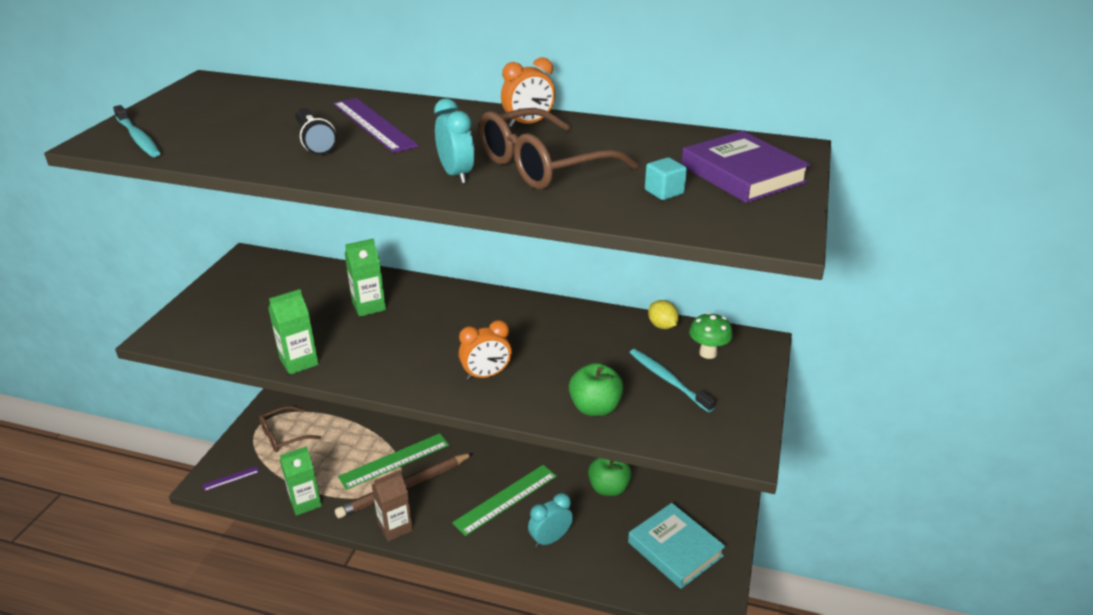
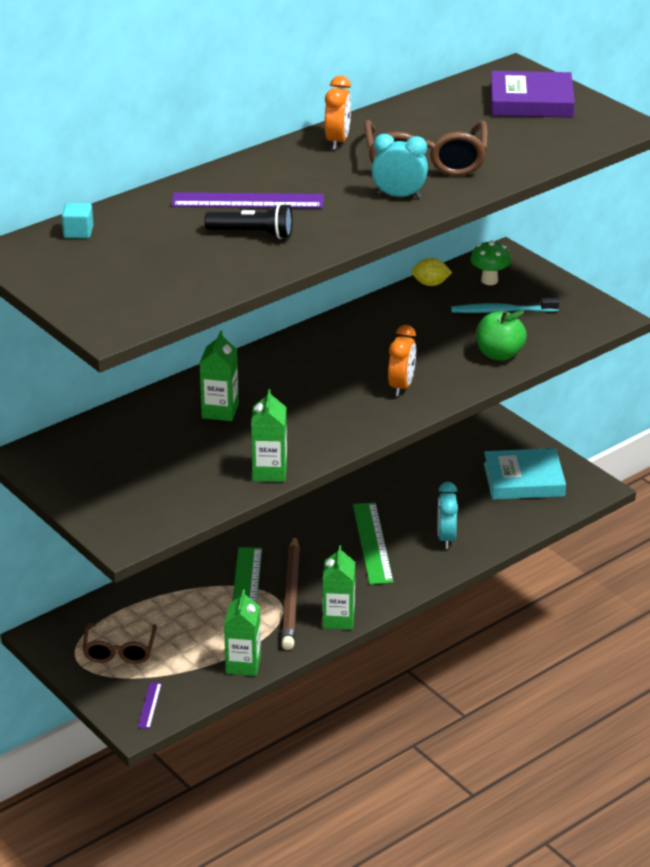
camera: 55 degrees left, 0 degrees up
(138, 138) = (129, 309): turquoise toothbrush -> none
(395, 527) = (338, 619): brown carton -> green carton
(608, 488) = (421, 482): green apple -> none
(664, 192) = (524, 136): turquoise cube -> turquoise cube (78, 232)

